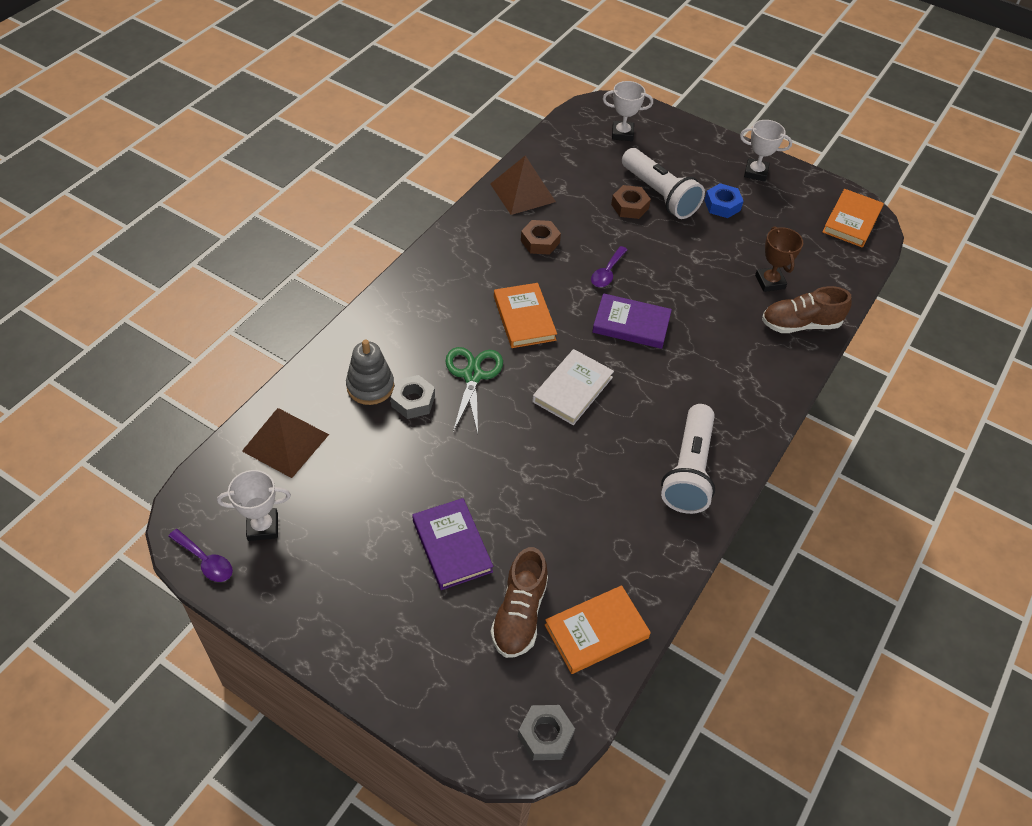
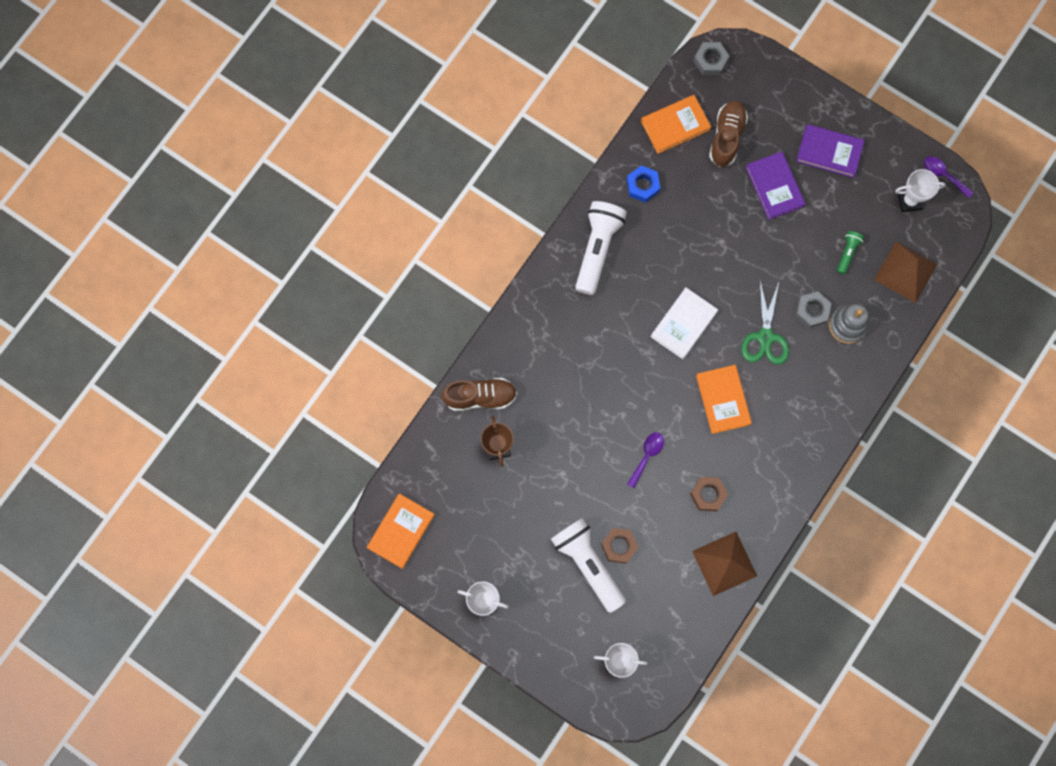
camera: 175 degrees left, 25 degrees up
(359, 464) = (847, 253): none -> green flashlight
(631, 324) = (630, 394): purple book -> purple book (829, 152)
(722, 205) = (526, 550): blue nut -> blue nut (642, 186)

